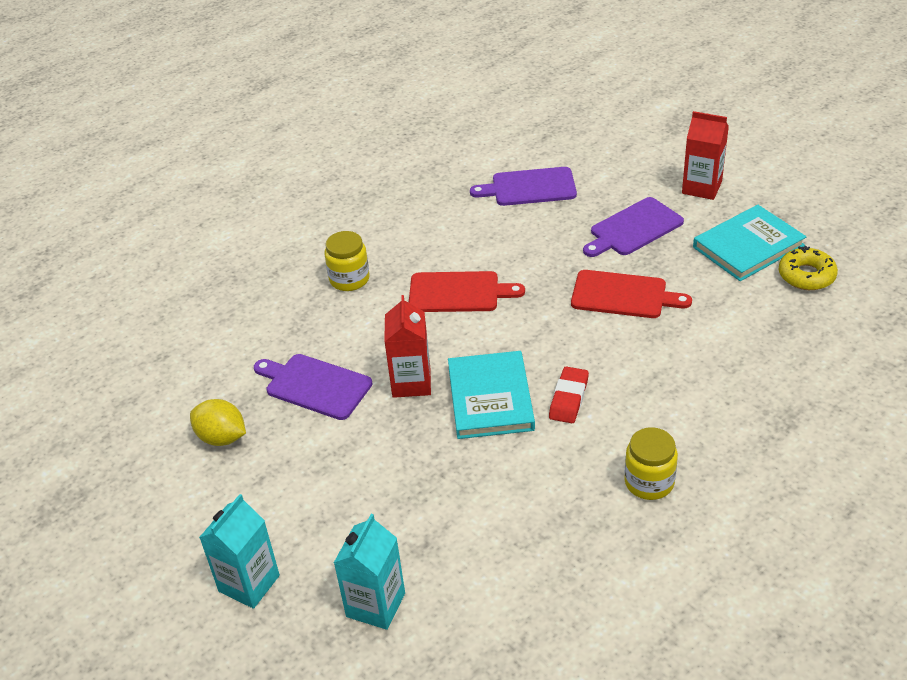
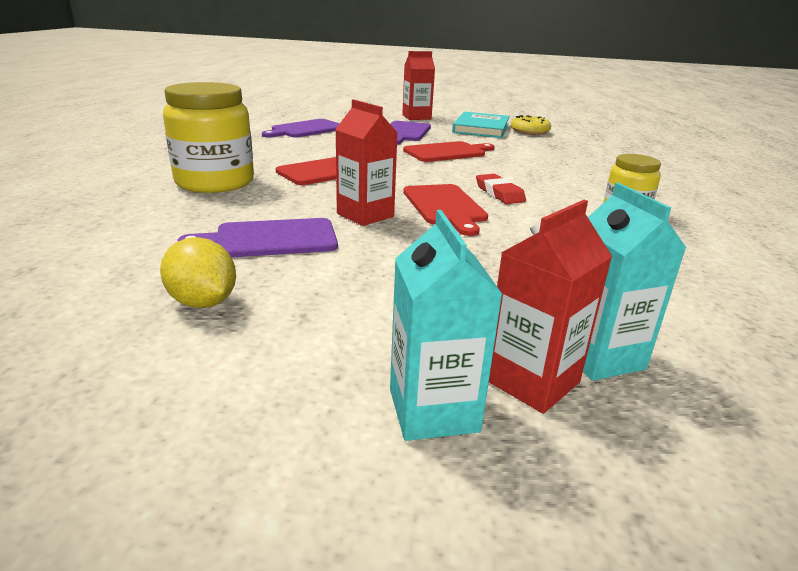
camera: 45 degrees left, 15 degrees down
(222, 437) = (203, 302): yellow lemon -> yellow lemon turned 60 degrees clockwise
(316, 597) = (531, 381): none -> red carton
(349, 279) = (215, 182): yellow jar -> yellow jar, size x1.77
(490, 398) = (445, 206): turquoise book -> red cutting board

